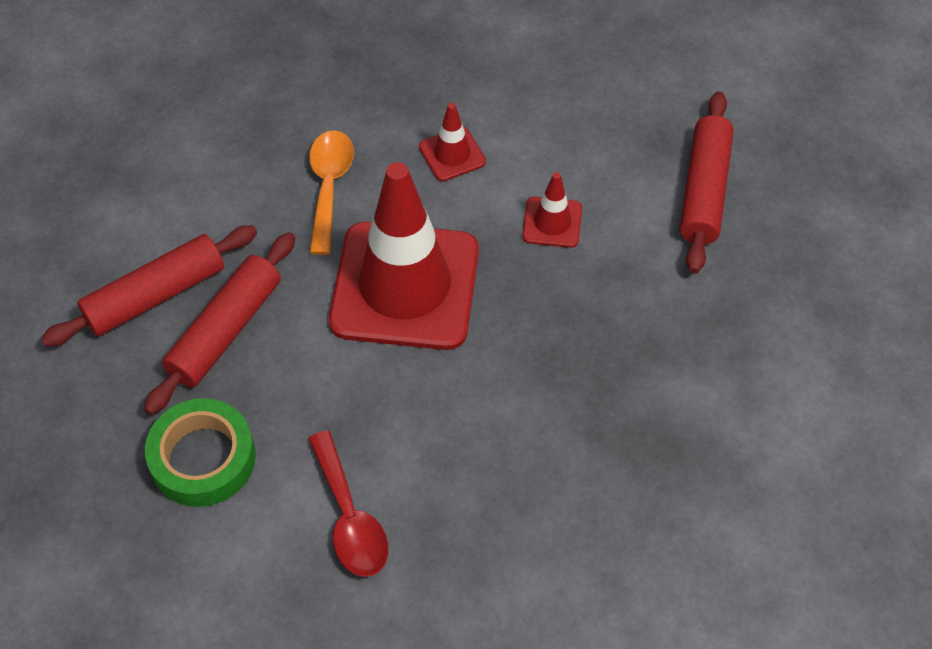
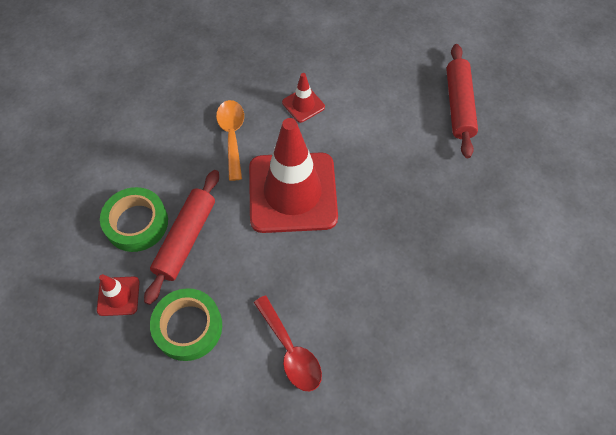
camera: 10 degrees left, 5 degrees up
(156, 295) = (136, 223): red rolling pin -> green tape
(552, 222) = (373, 138): red traffic cone -> red traffic cone (118, 296)

